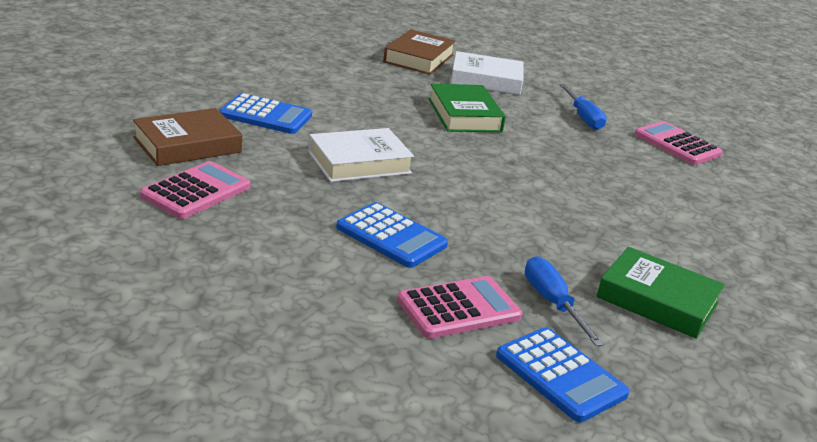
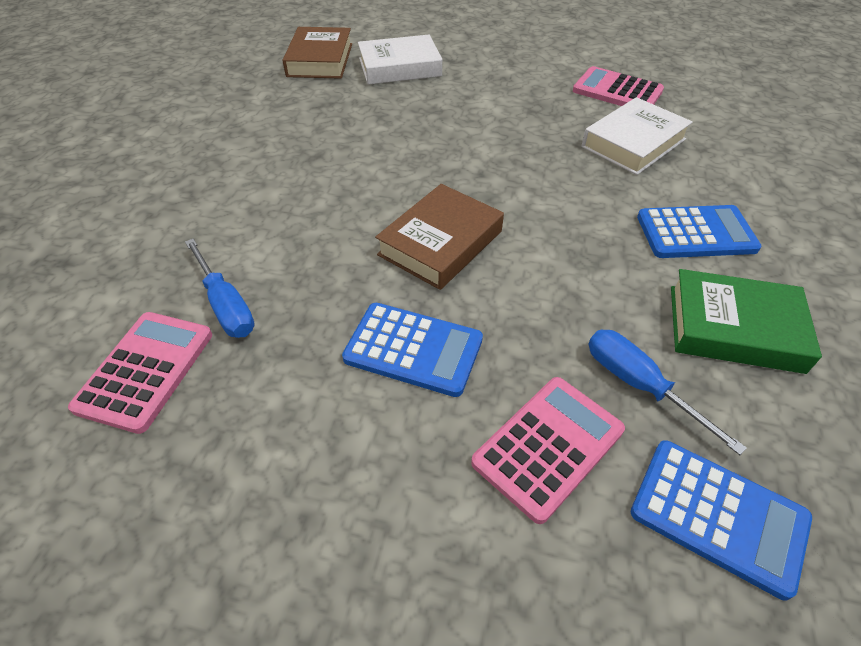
camera: 15 degrees left, 20 degrees up
(187, 145) = (108, 289): brown book -> brown book (440, 243)
(266, 115) = (188, 202): blue calculator -> blue calculator (696, 233)
(359, 162) = (324, 238): white book -> white book (633, 143)
(464, 115) = (402, 123): green book -> none
(583, 117) = (515, 86): blue screwdriver -> blue screwdriver (226, 305)

